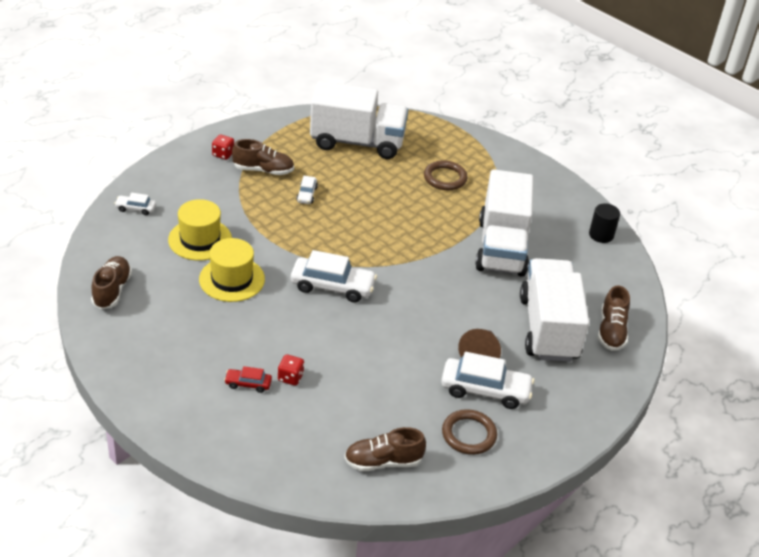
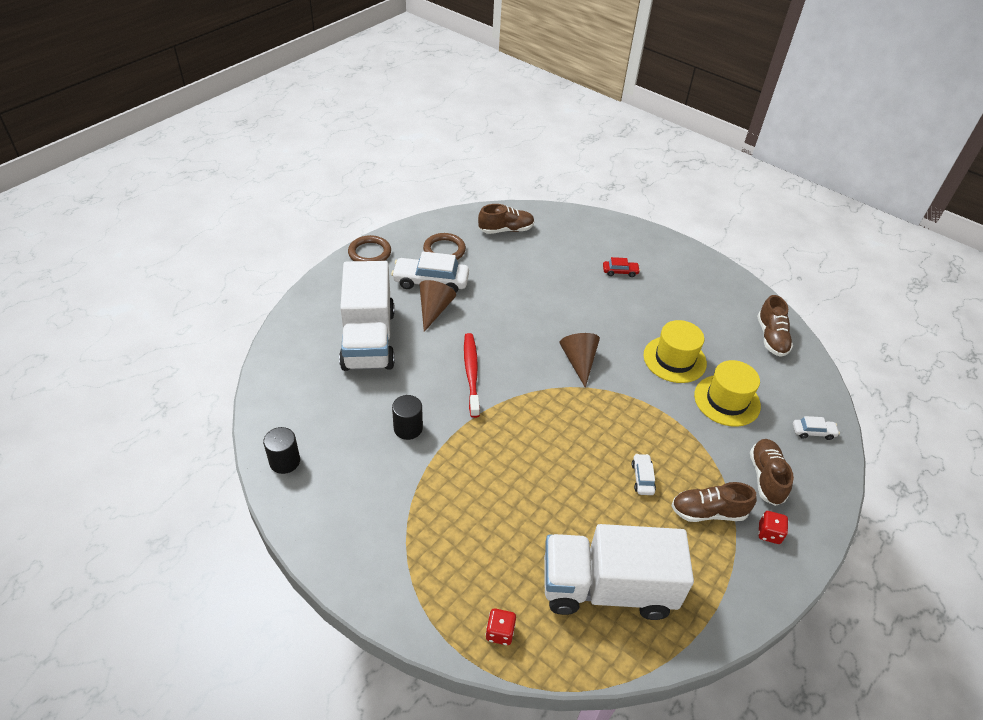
camera: 175 degrees right, 5 degrees up
(290, 377) = (589, 279): red dice -> red dice (500, 632)
(332, 286) = (579, 361): white car -> brown cone
(442, 286) = (471, 373): none -> red toothbrush
(445, 178) = (478, 532): brown ring -> brown ring (369, 253)
(501, 247) = (408, 428): white truck -> black cylinder
(611, 331) = (306, 342): brown shoe -> brown shoe (766, 477)

